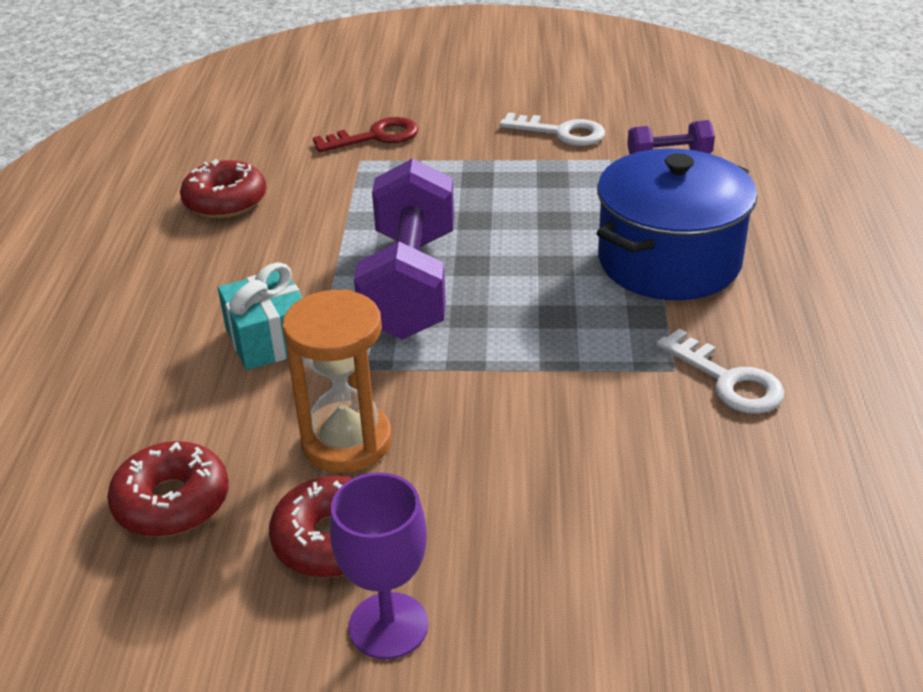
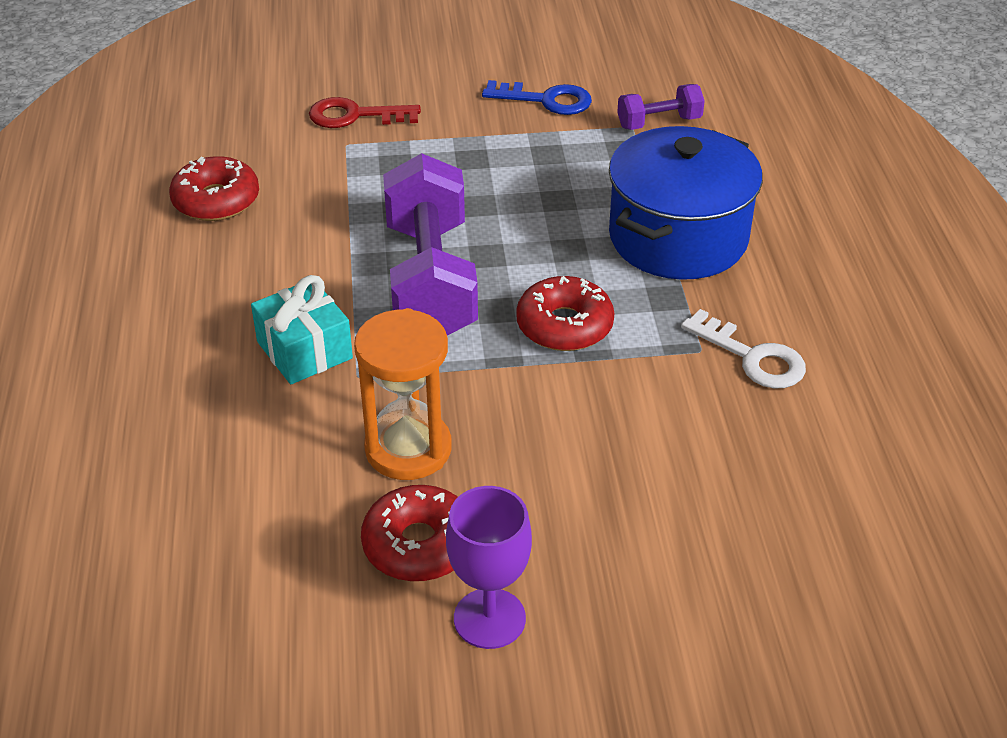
camera: 10 degrees left, 5 degrees up
(172, 502) = (255, 523): red donut -> red donut (564, 325)
(375, 137) = (355, 116): red key -> red key turned 150 degrees counterclockwise
(561, 132) = (546, 100): white key -> blue key

